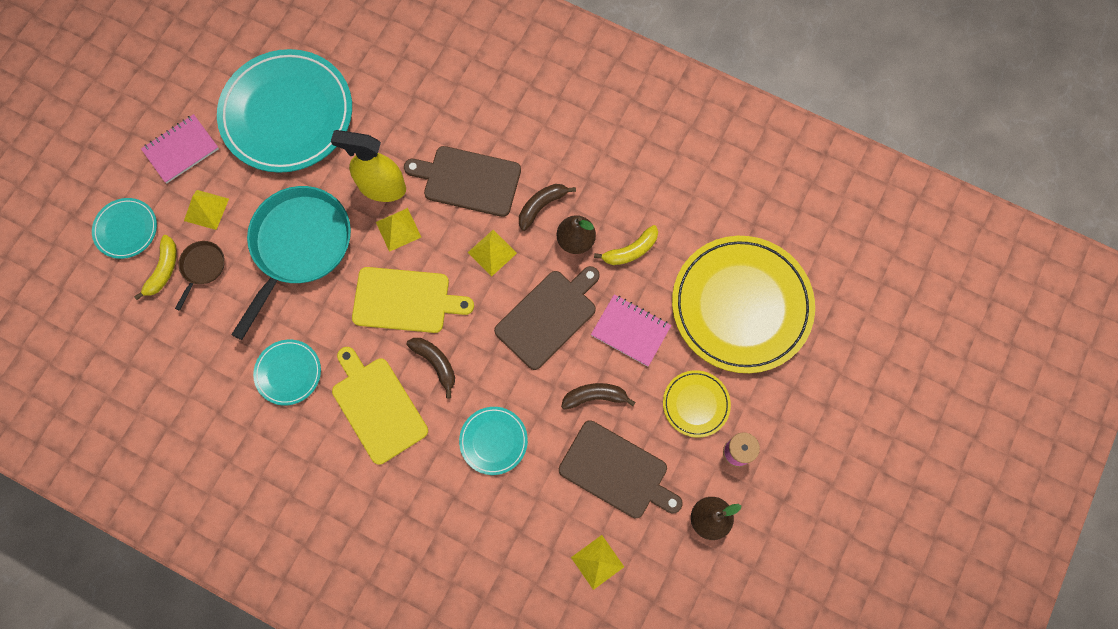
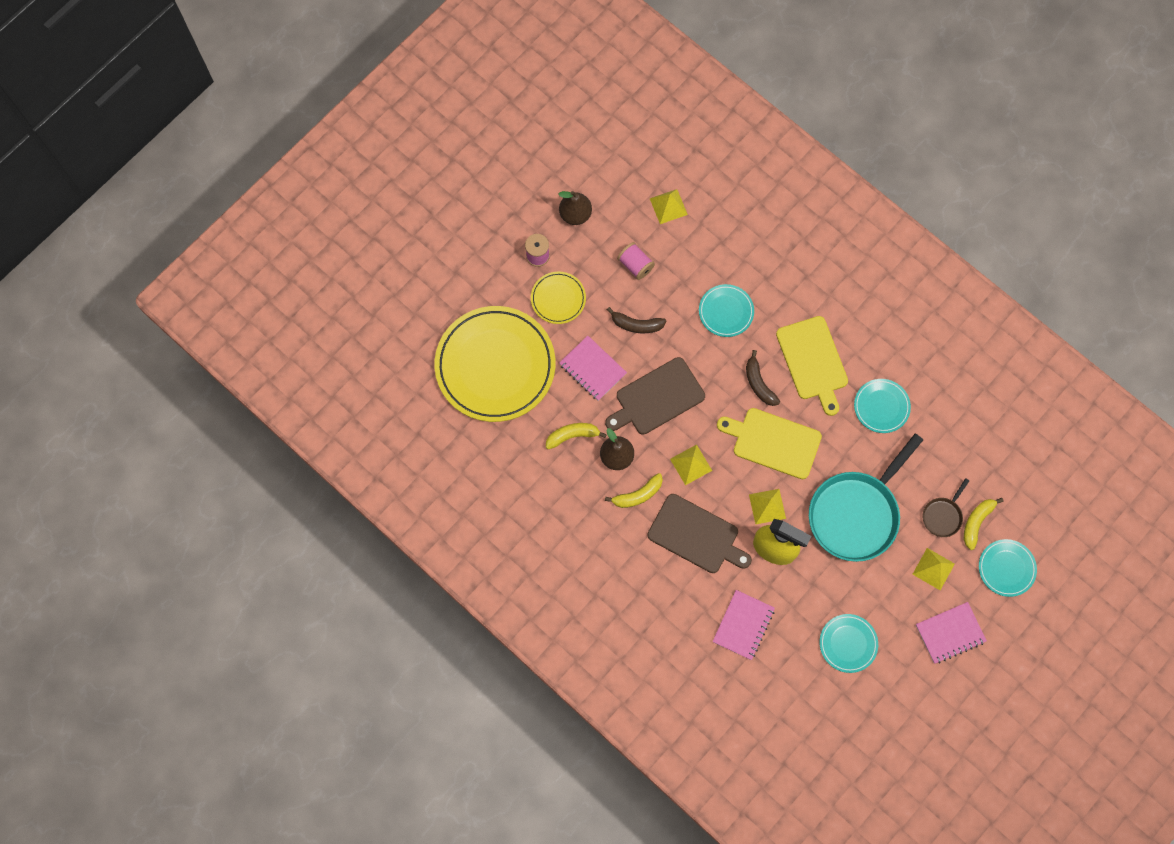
camera: 165 degrees left, 0 degrees up
(287, 114) = (848, 643): turquoise plate -> turquoise plate, size x0.46
(399, 105) = (743, 625): none -> pink notebook
(541, 206) = (638, 495): brown banana -> yellow banana
(616, 471) = (635, 265): brown cutting board -> pink spool

